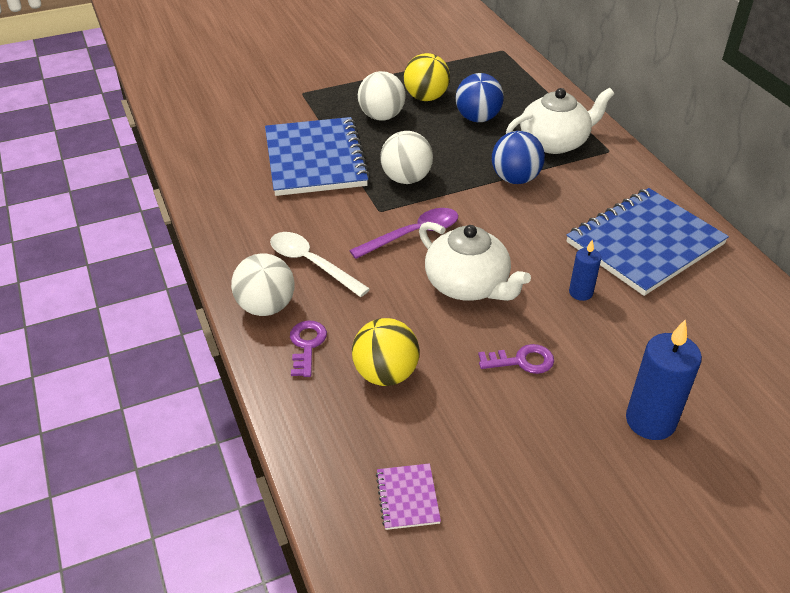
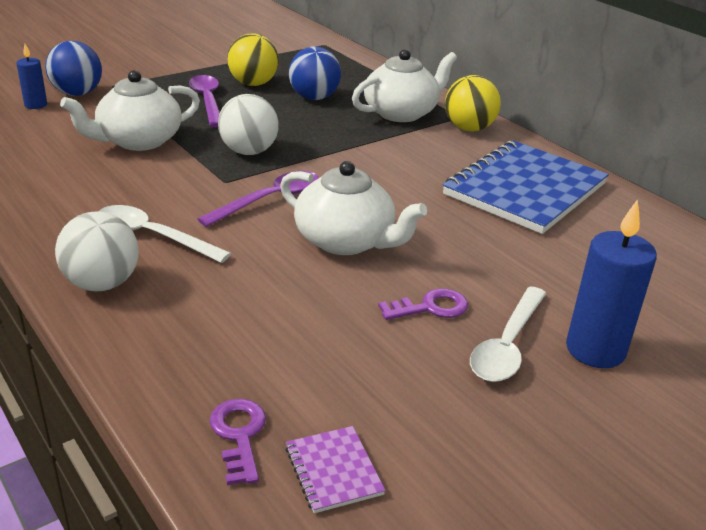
camera: 15 degrees left, 10 degrees down
(307, 345) = (163, 318): purple key -> purple key (239, 435)
(315, 159) = (138, 141): blue notebook -> white teapot
(381, 116) = (207, 101): white ball -> purple spoon
(385, 374) = (270, 337): yellow ball -> yellow ball (469, 128)
(515, 179) = (369, 144): blue ball -> blue ball (77, 93)
(575, 406) = (507, 345): none -> white spoon
(580, 292) = (474, 237): blue candle -> blue candle (36, 105)

